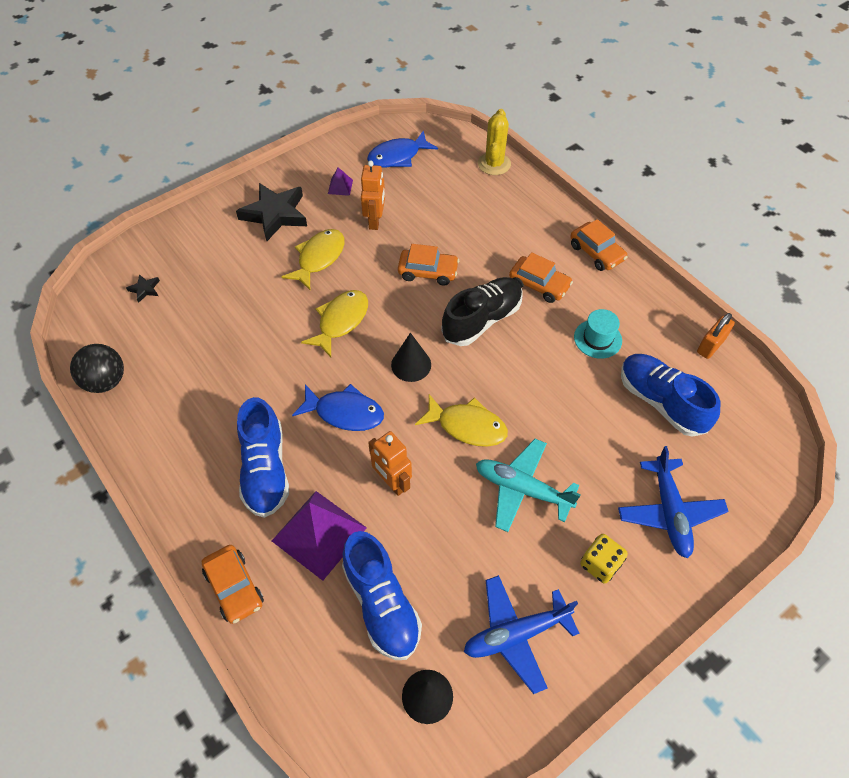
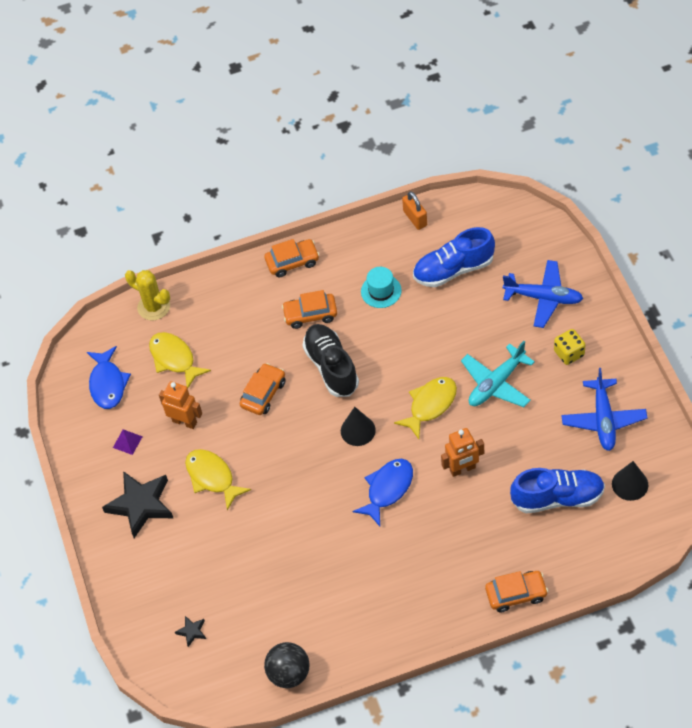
camera: 65 degrees left, 0 degrees up
(265, 469) = (421, 557): blue shoe -> none
(319, 534) = (490, 528): purple pyramid -> none
(341, 321) = (292, 474): yellow fish -> yellow fish (174, 359)
(539, 284) = (310, 314): orange car -> orange car turned 150 degrees counterclockwise

